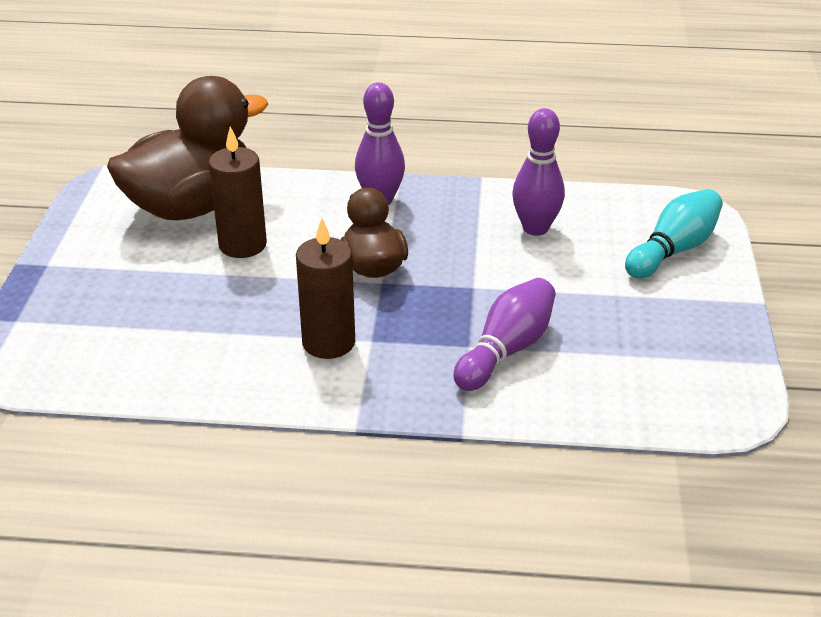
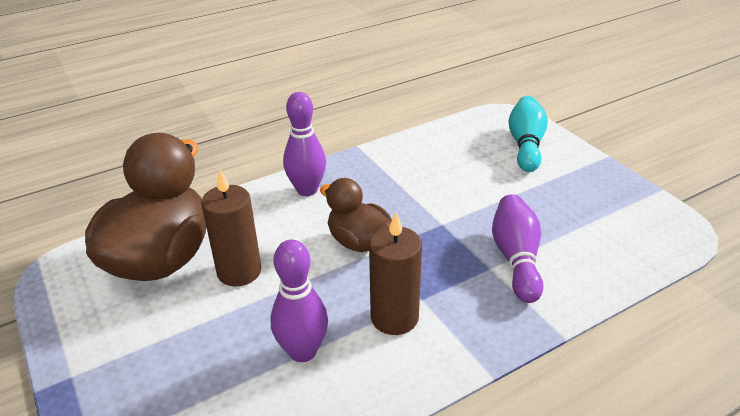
camera: 35 degrees left, 0 degrees up
(535, 228) = (432, 165): purple bowling pin -> purple bowling pin (303, 351)

